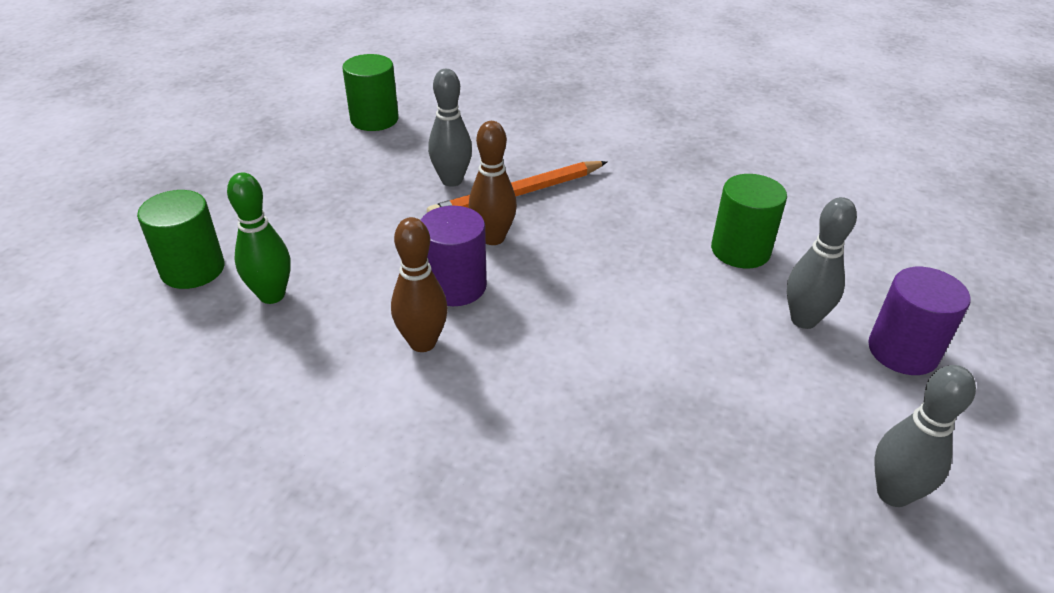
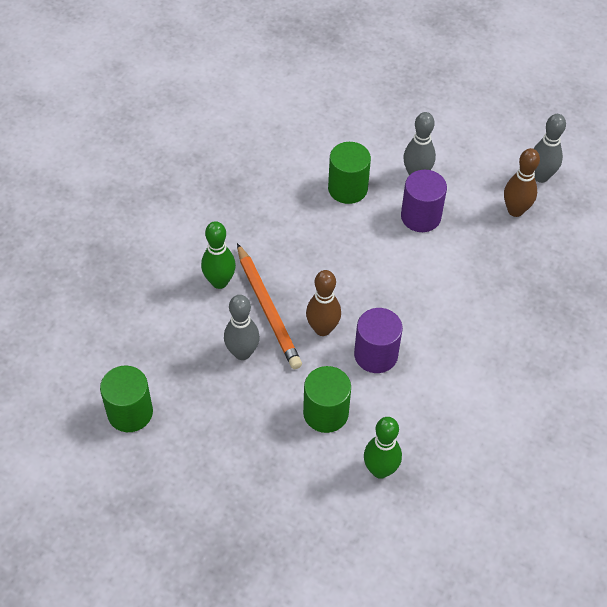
camera: 85 degrees left, 15 degrees up
(193, 269) = (346, 530): green cylinder -> green cylinder (325, 413)
(422, 342) = (431, 375): brown bowling pin -> brown bowling pin (515, 210)
(551, 159) = (219, 282): none -> green bowling pin
(902, 351) = (444, 139): purple cylinder -> purple cylinder (420, 216)

